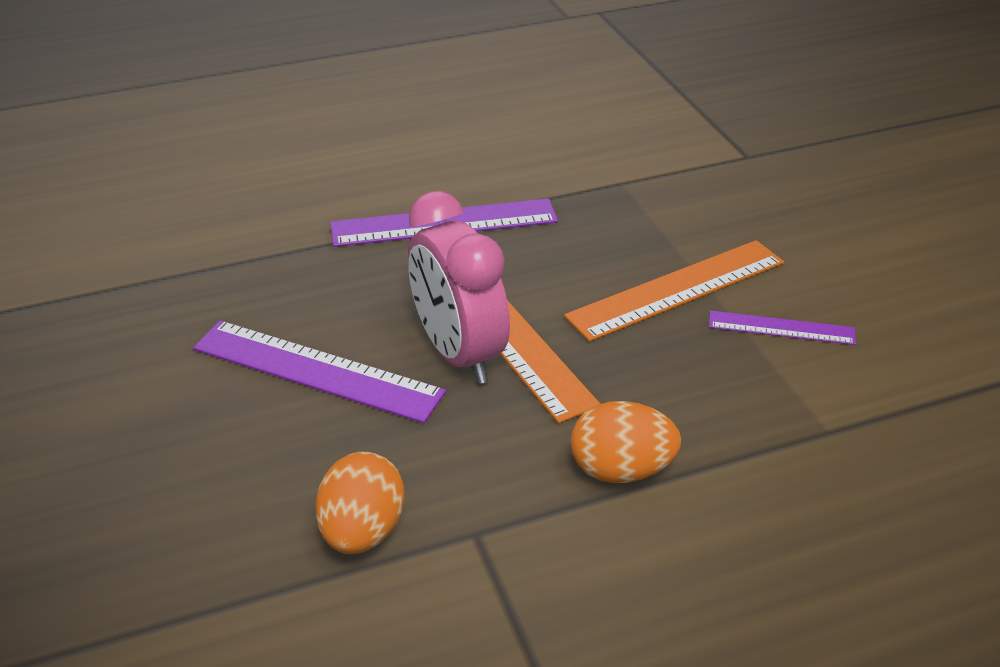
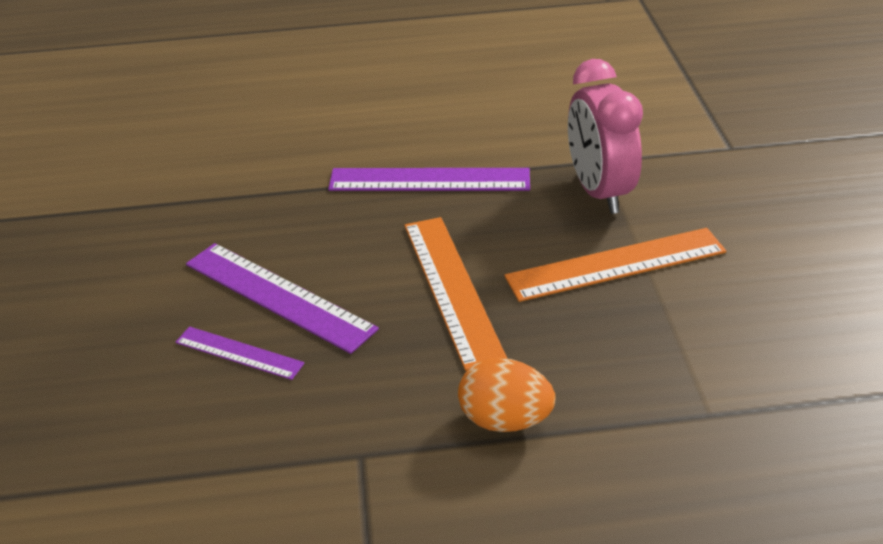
camera: 15 degrees right, 0 degrees up
(362, 531) = (269, 437): orange egg -> none
(458, 354) = (401, 297): pink clock -> pink clock (599, 191)
(781, 328) = (700, 312): purple ruler -> purple ruler (239, 353)

